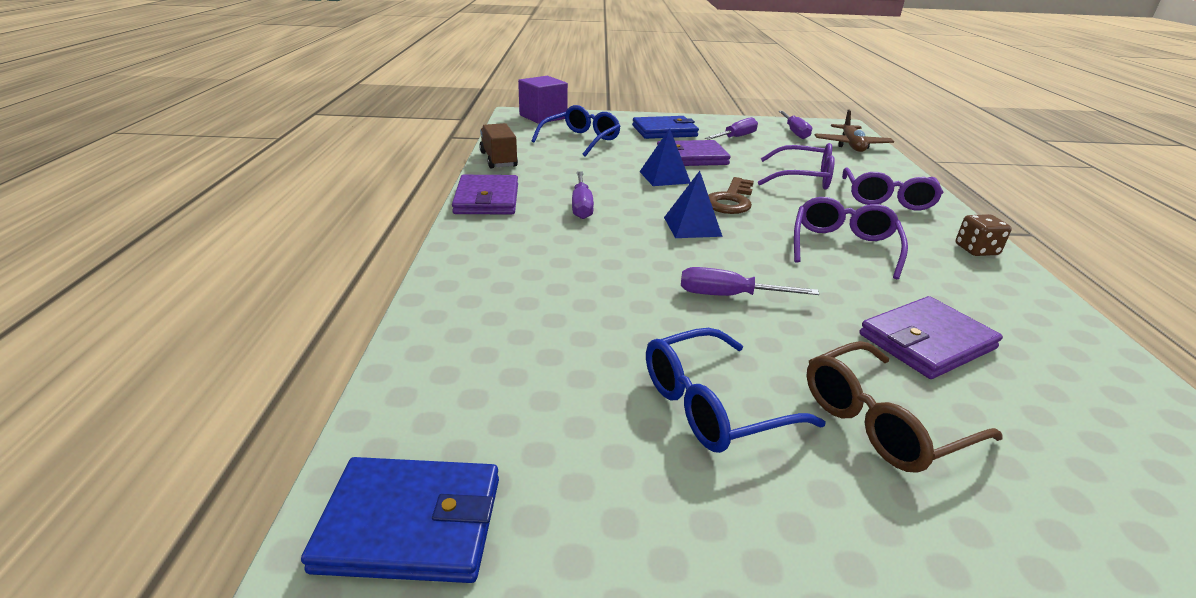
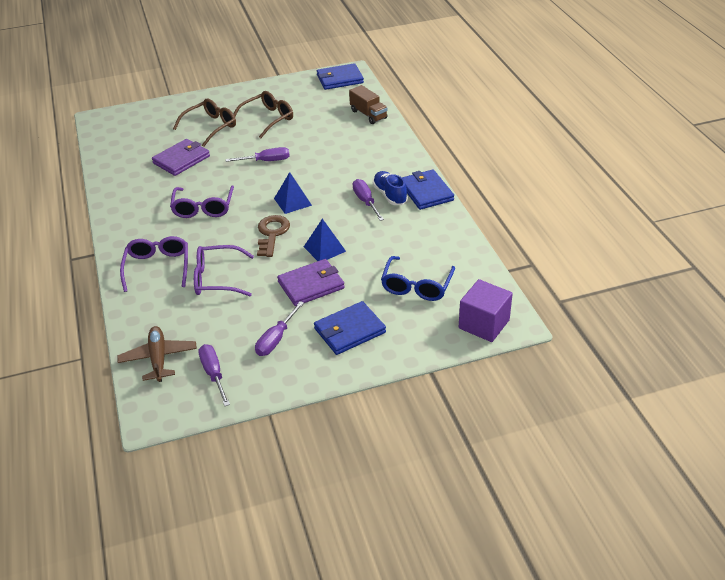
camera: 165 degrees right, 10 degrees up
(487, 199) = (426, 192): purple wallet -> blue wallet
(498, 160) = (457, 235): brown truck -> brown truck (368, 114)
(541, 206) = (390, 195): none -> blue shoe
(712, 405) = (268, 119): blue glasses -> brown glasses
(976, 250) = (123, 226): brown dice -> none

